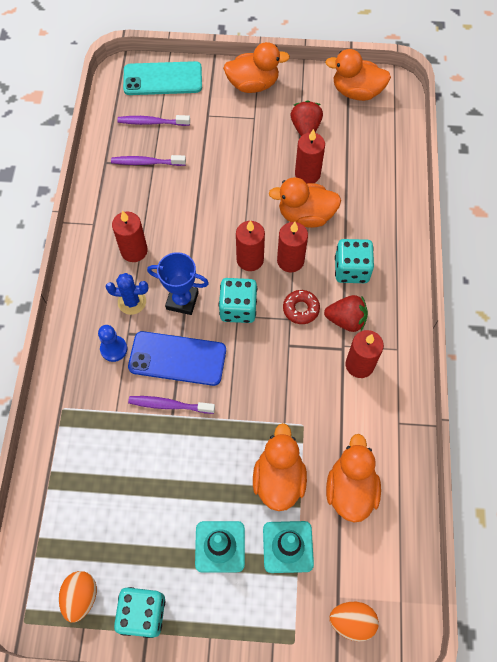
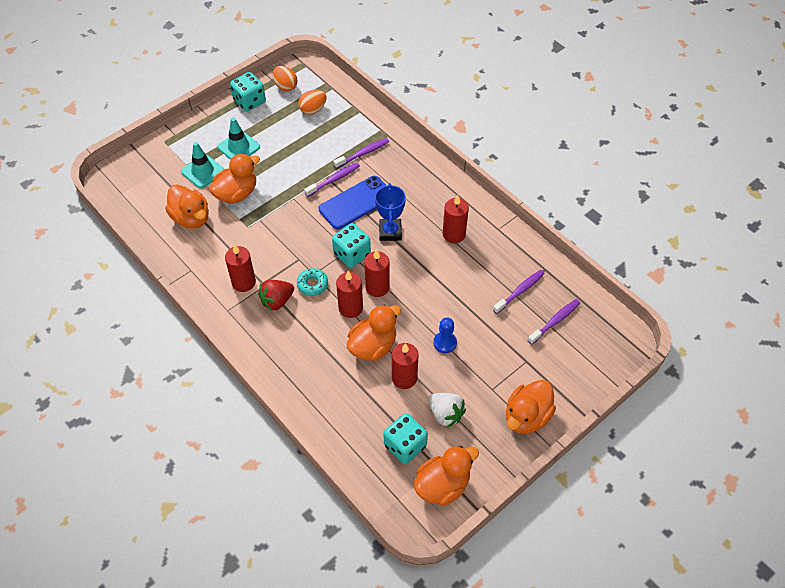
camera: 135 degrees right, 10 degrees down
(108, 411) = (363, 153): none -> purple toothbrush
(114, 349) = (397, 180): blue pawn -> blue pawn (445, 343)
(132, 302) = (418, 208): blue cactus -> none
(163, 79) = (594, 360): turquoise phone -> none
(182, 300) = (390, 232): blue trophy -> blue trophy turned 60 degrees counterclockwise
(279, 478) = (236, 194): orange duck -> orange duck turned 90 degrees counterclockwise
(301, 309) = (312, 284): red donut -> turquoise donut
(305, 128) = (445, 414): red strawberry -> white strawberry
(351, 270) = (304, 335): turquoise dice -> turquoise dice (405, 446)
(351, 621) = (141, 168): orange egg -> orange egg (313, 110)

